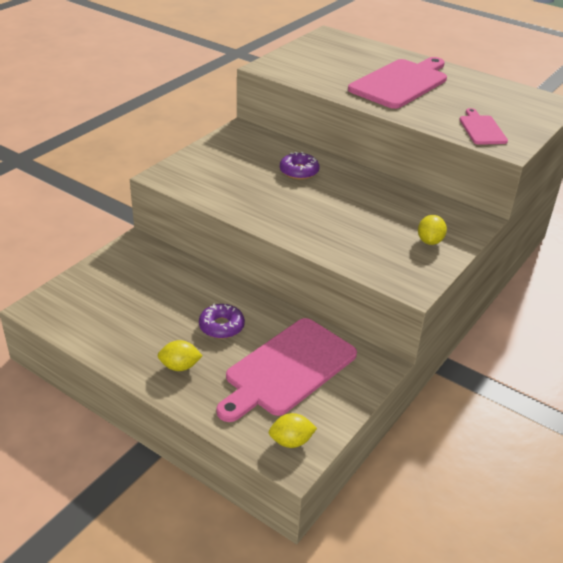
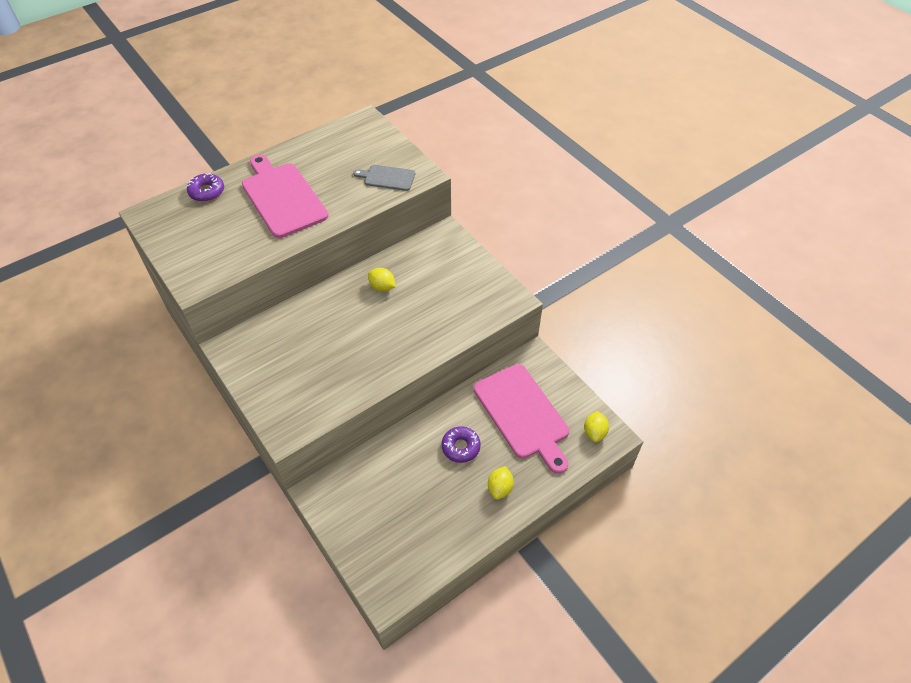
camera: 70 degrees left, 15 degrees up
(299, 171) = (326, 322): purple donut -> purple donut (207, 192)
(429, 241) = (462, 270): yellow lemon -> yellow lemon (382, 287)
(482, 129) = (387, 178): pink cutting board -> grey cutting board

